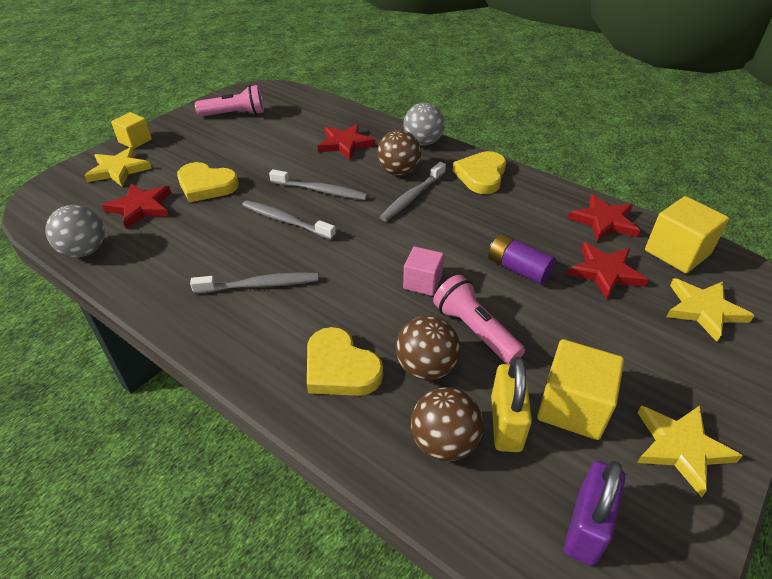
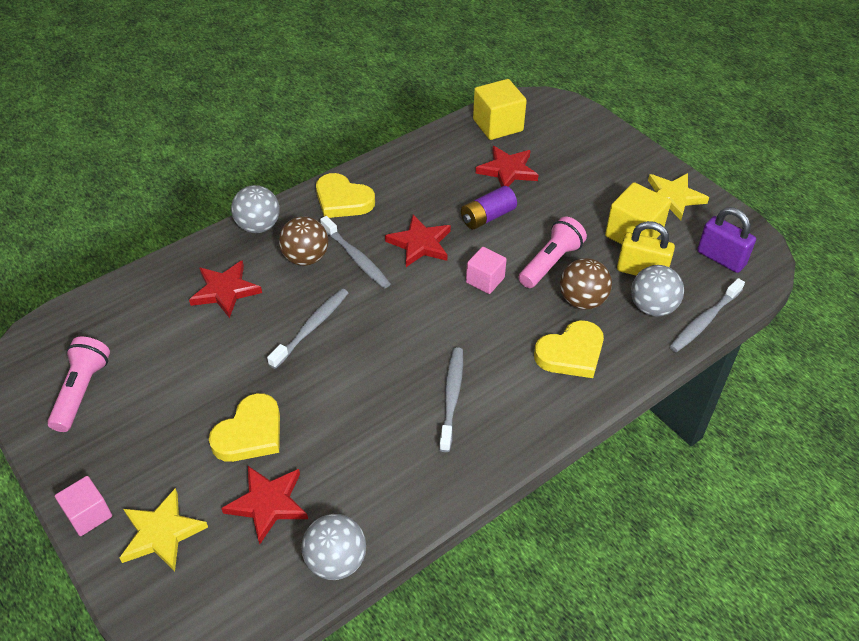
camera: 75 degrees left, 5 degrees up
(135, 141) = (88, 514): yellow cube -> pink cube
(286, 221) = (354, 364): grey toothbrush -> grey toothbrush (704, 321)
(444, 443) = (652, 307): brown ball -> grey ball
(475, 330) = (550, 263): pink flashlight -> pink flashlight turned 150 degrees clockwise
(604, 221) = (445, 148): red star -> red star (420, 244)
(704, 310) = (561, 138): yellow star -> none

